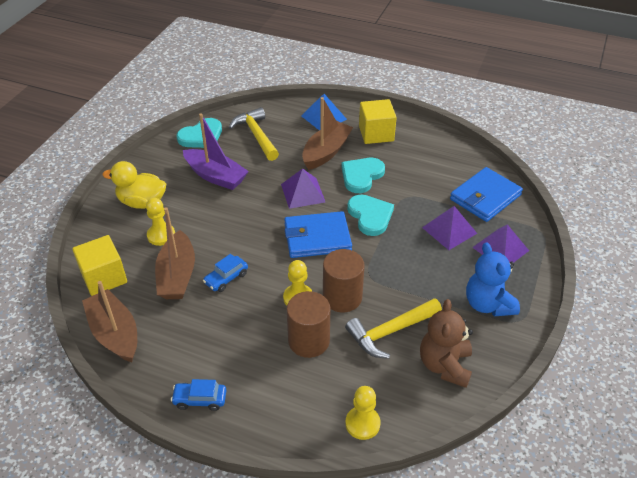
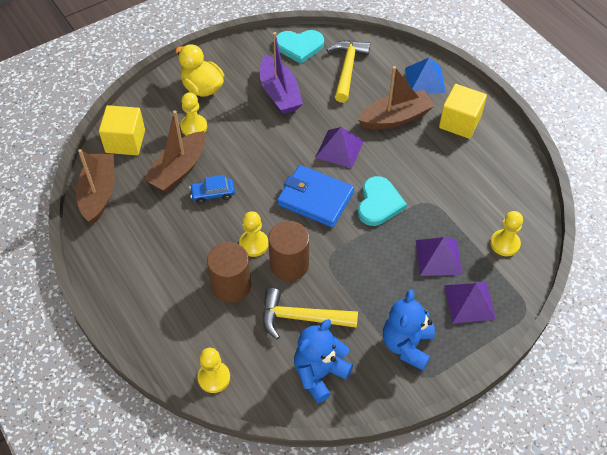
camera: 35 degrees right, 10 degrees up
(200, 399) = (116, 283): blue car -> none
(361, 176) = (406, 159): turquoise heart -> none
(444, 365) = (319, 374): brown teddy bear -> blue teddy bear
(485, 197) = (505, 244): blue wallet -> yellow pawn

